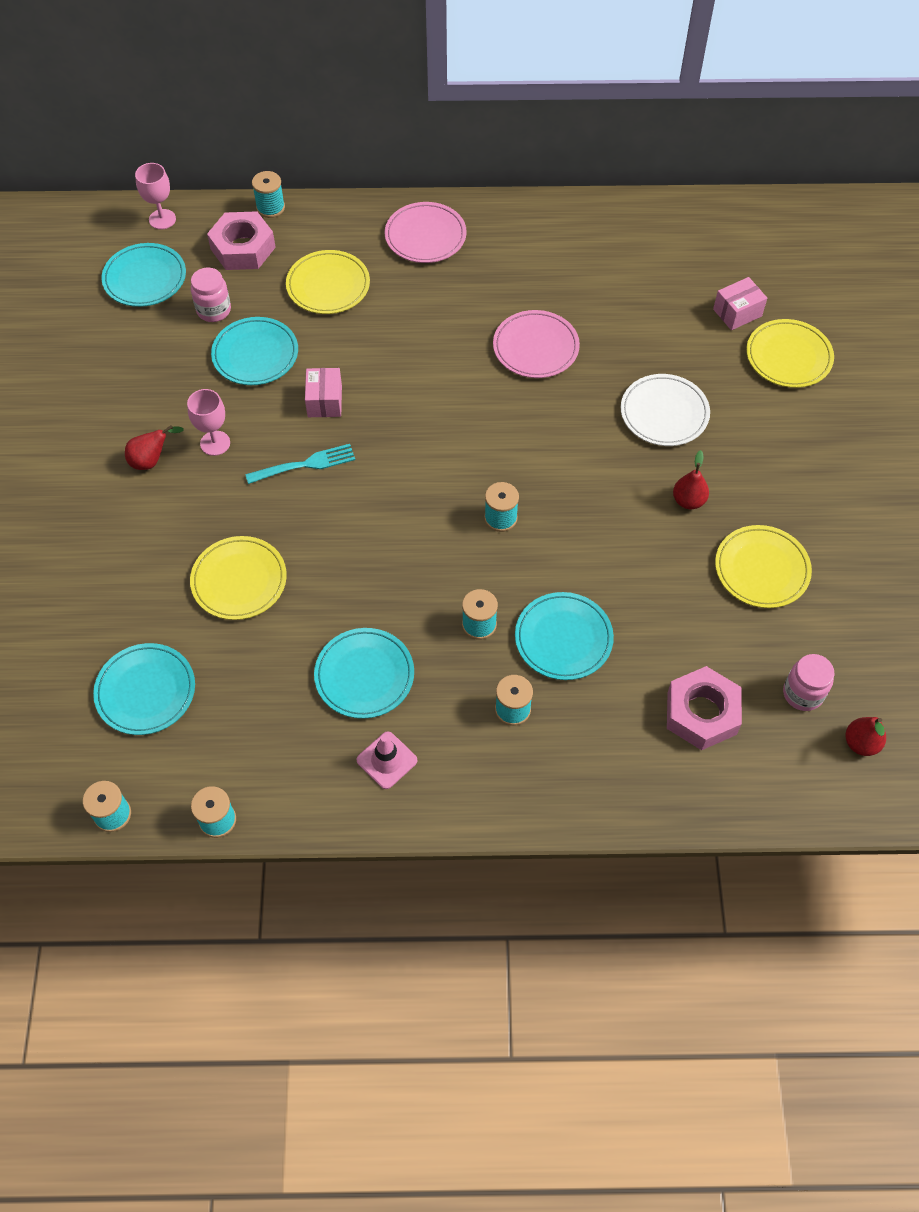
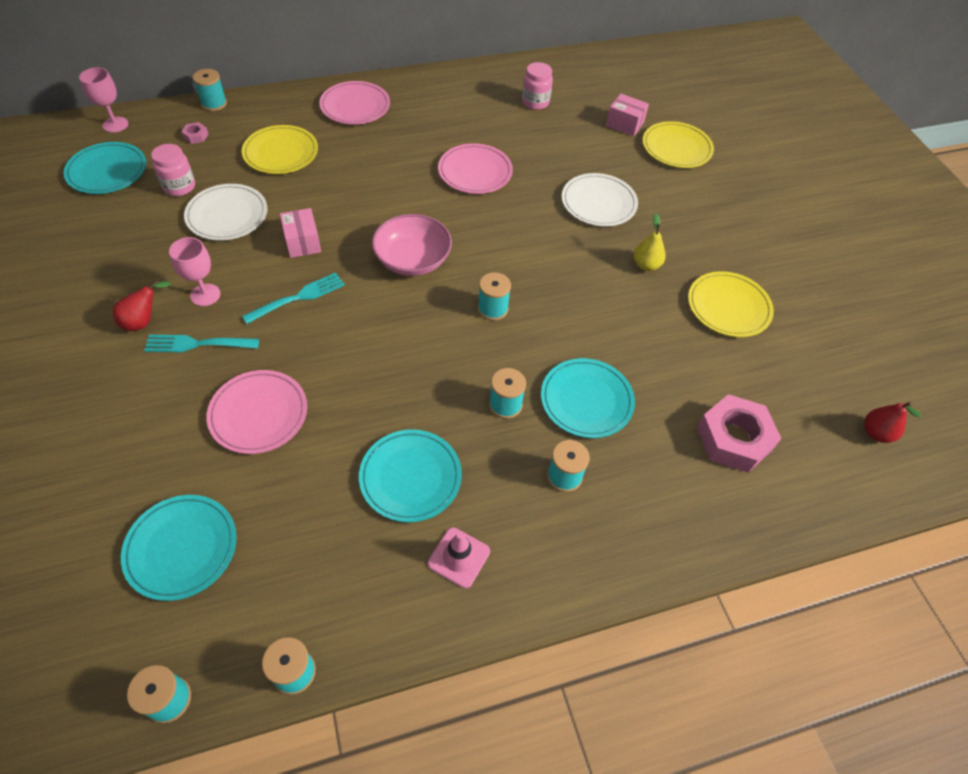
camera: 20 degrees left, 5 degrees down
(198, 495) = (198, 344): none -> turquoise fork
(239, 580) = (258, 414): yellow plate -> pink plate
(243, 248) = (196, 136): pink nut -> pink nut, size x0.42
(255, 354) = (227, 215): turquoise plate -> white plate
(434, 444) = (412, 260): none -> pink bowl
(688, 501) = (646, 265): red pear -> yellow pear
(737, 313) = (624, 124): pink box -> pink box turned 75 degrees clockwise
(802, 693) = (809, 402): pink jar -> pink jar (535, 102)

